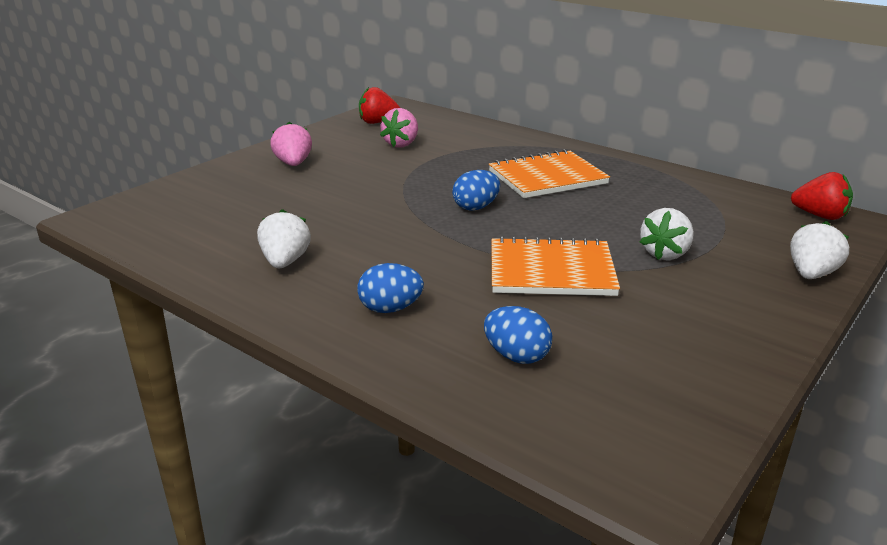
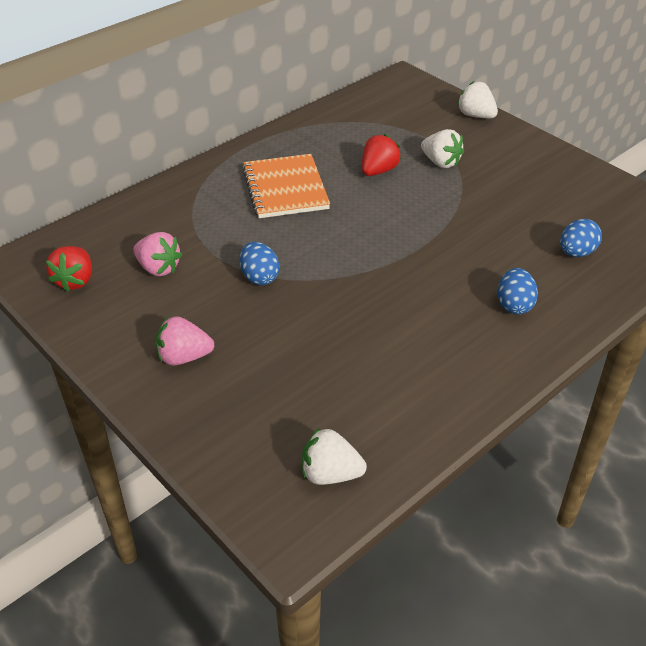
camera: 80 degrees left, 15 degrees up
(285, 262) = (429, 365): white strawberry -> white strawberry (330, 474)
(476, 207) = (339, 238): blue egg -> blue egg (259, 277)
(551, 271) = (461, 217): orange notebook -> none
(820, 216) = (393, 87): red strawberry -> red strawberry (378, 171)

